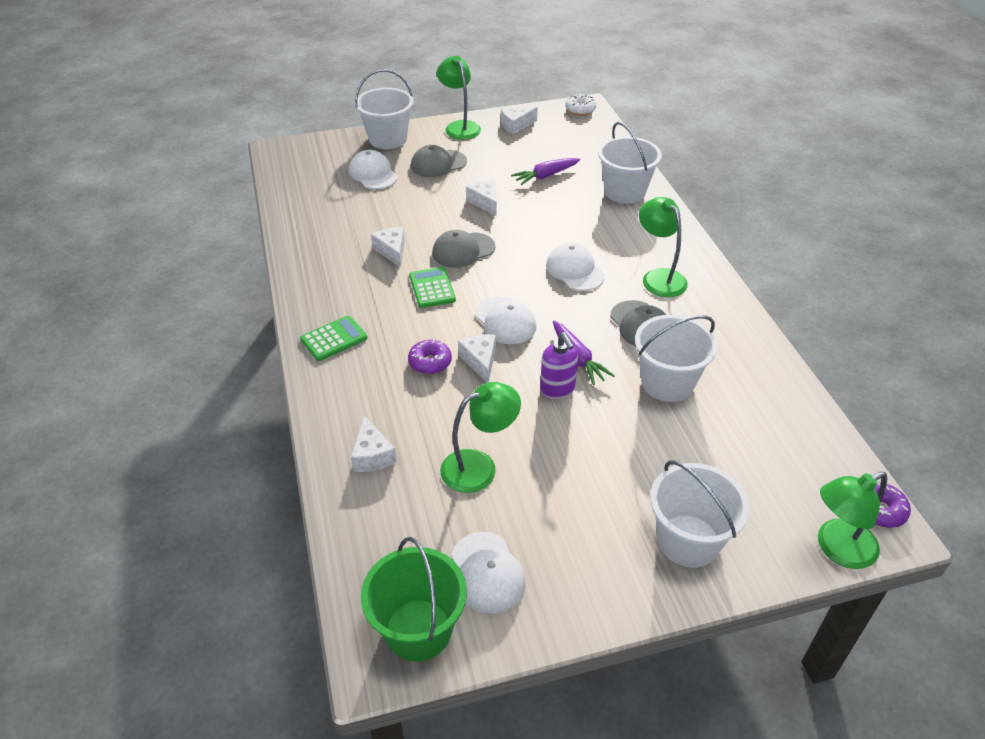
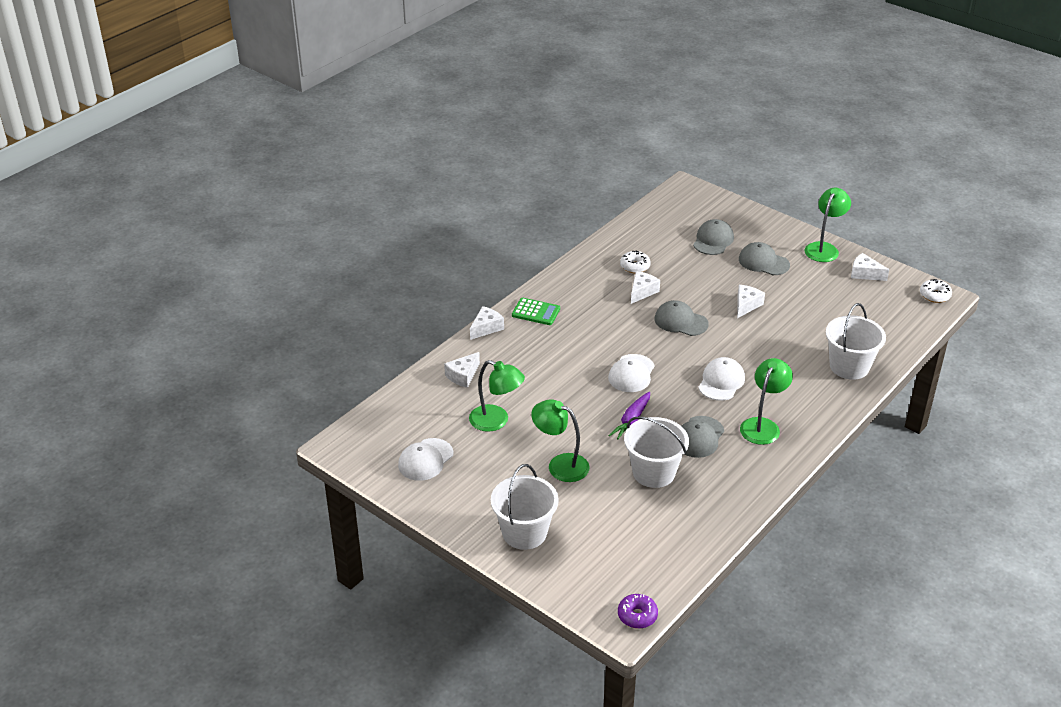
camera: 55 degrees right, 5 degrees down
(349, 236) = (635, 266): none -> white donut
(373, 174) = (713, 240): white cap -> grey cap
(388, 139) = (762, 225): white bucket -> none
(418, 630) = (368, 451): green bucket -> none
(430, 362) = (558, 360): purple donut -> none
(432, 288) = (626, 327): green calculator -> none
(480, 361) = (582, 380): white cheese -> white cheese (486, 328)
(545, 176) = (816, 318): purple carrot -> none
(557, 389) = (593, 425): purple soap dispenser -> none
(837, 549) = (582, 604): green lamp -> green lamp (560, 465)

